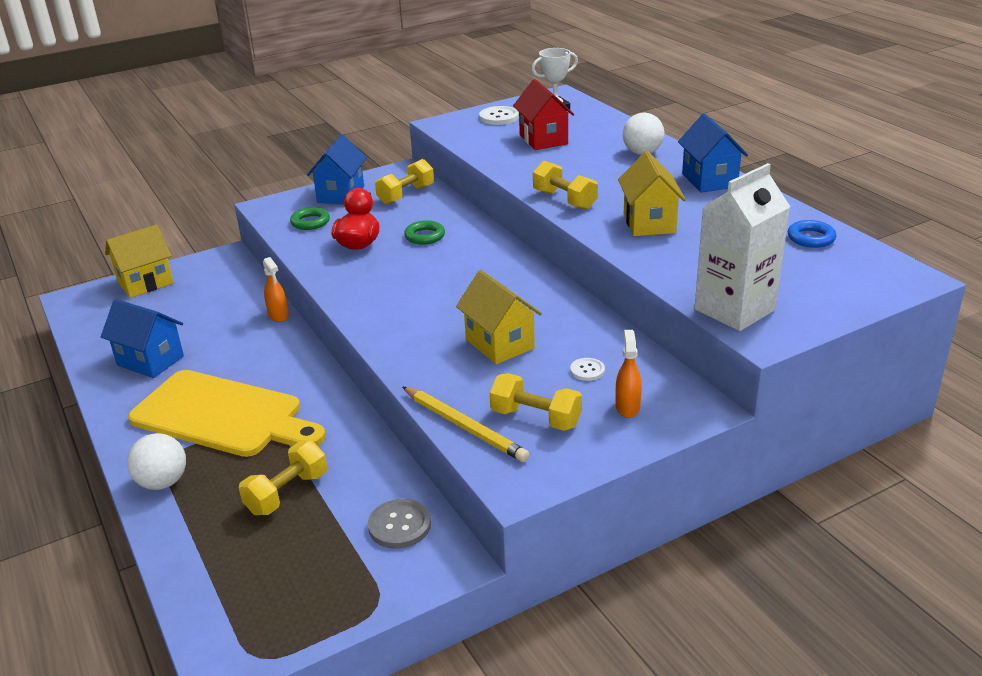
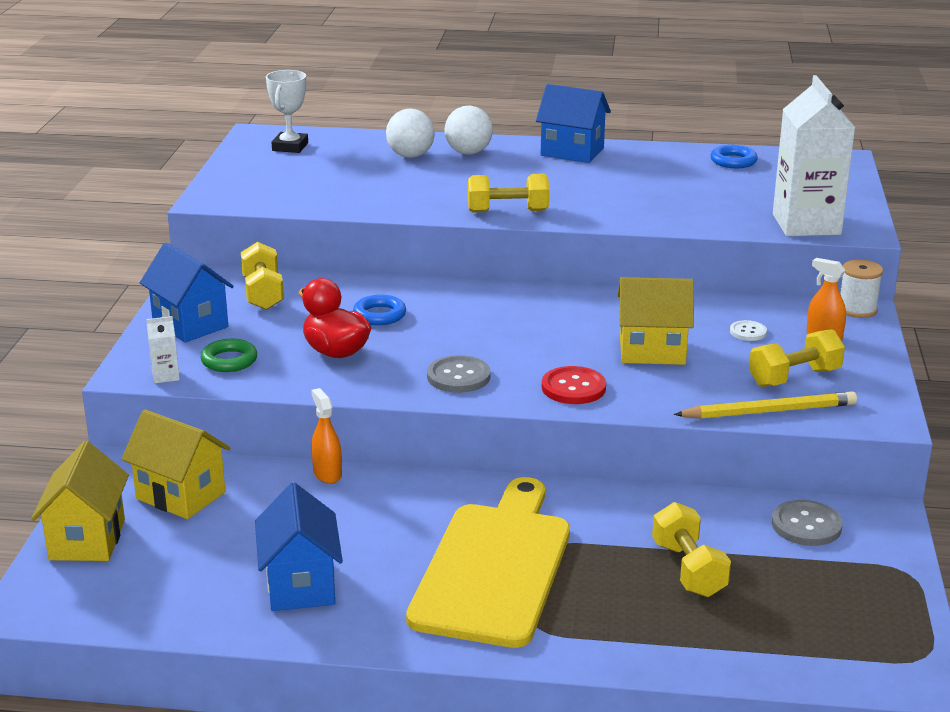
camera: 55 degrees left, 5 degrees down
(150, 361) = (301, 585): blue house -> blue house turned 75 degrees counterclockwise
(163, 482) = (580, 641): white ball -> white ball (410, 156)
(223, 415) = (494, 567): yellow cutting board -> yellow cutting board turned 45 degrees counterclockwise
(272, 215) = (165, 376): none -> white carton
(278, 315) = (327, 474): orange spray bottle -> orange spray bottle turned 120 degrees counterclockwise
(373, 292) = (458, 376): none -> grey button
(406, 336) = (573, 388): none -> red button
(425, 236) = (379, 315): green ring -> blue ring
(499, 117) = (255, 173): white button -> none
(543, 139) = (354, 175): red house -> none
(649, 223) = (612, 198): yellow house -> yellow house (181, 495)
(705, 405) = (857, 309): none -> white spool

